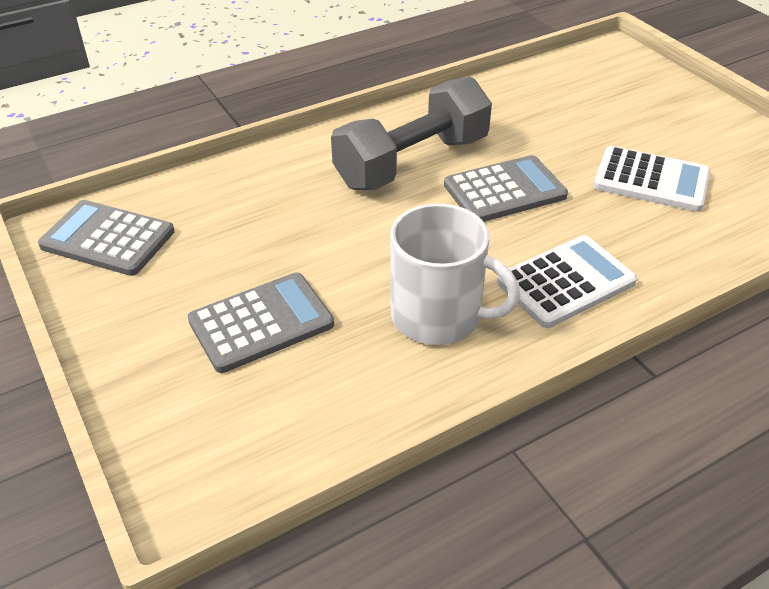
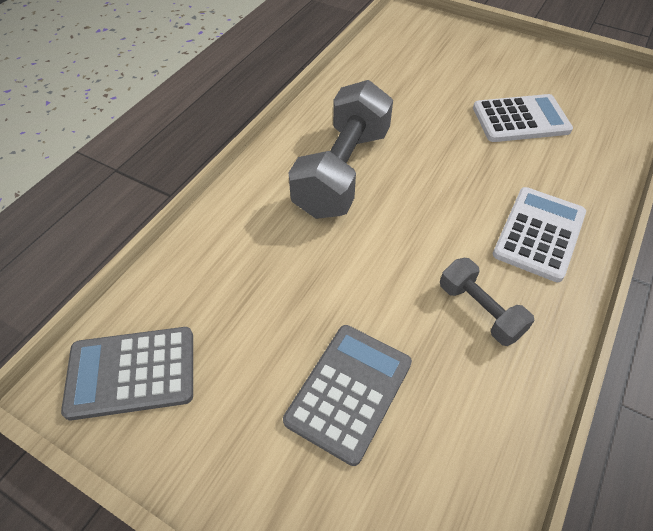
camera: 30 degrees left, 10 degrees up
(438, 316) = (480, 310): white mug -> grey dumbbell
(504, 191) = (432, 169): grey calculator -> none

